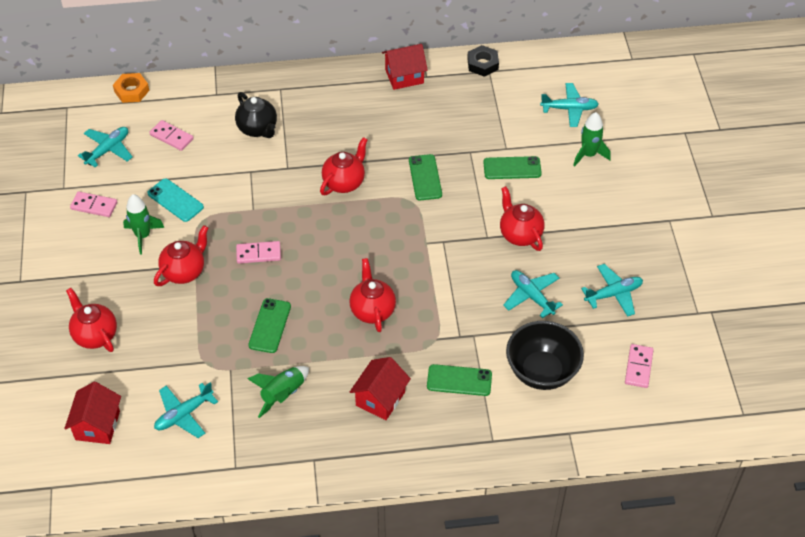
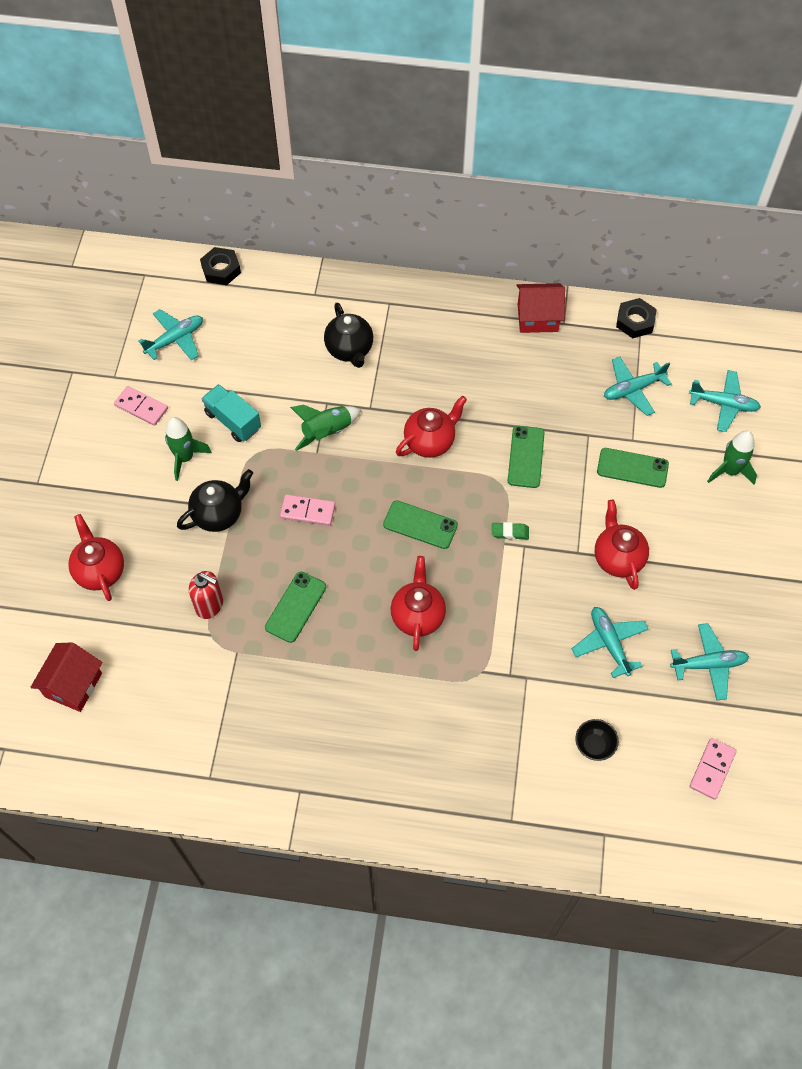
camera: 15 degrees right, 10 degrees up
(131, 91) = (221, 269): orange nut -> black nut
(171, 137) = (250, 338): pink domino -> none
(175, 200) = (233, 421): turquoise phone -> turquoise truck
(184, 271) = (219, 514): red teapot -> black teapot
(184, 414) = (170, 695): turquoise plane -> turquoise plane (633, 389)
(197, 340) = (210, 605): none -> red soap dispenser
(283, 394) = (287, 699): green rocket -> green rocket (327, 432)
(380, 398) = (396, 732): red house -> none
(428, 234) = (510, 532): none -> green eraser
(459, 380) = (493, 732): green phone -> green phone (420, 525)
(542, 371) = (594, 745): black bowl -> black bowl, size x0.46

